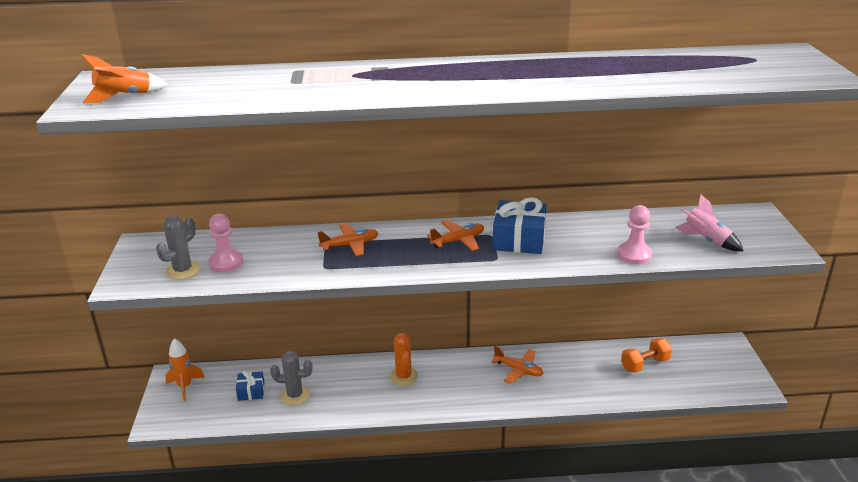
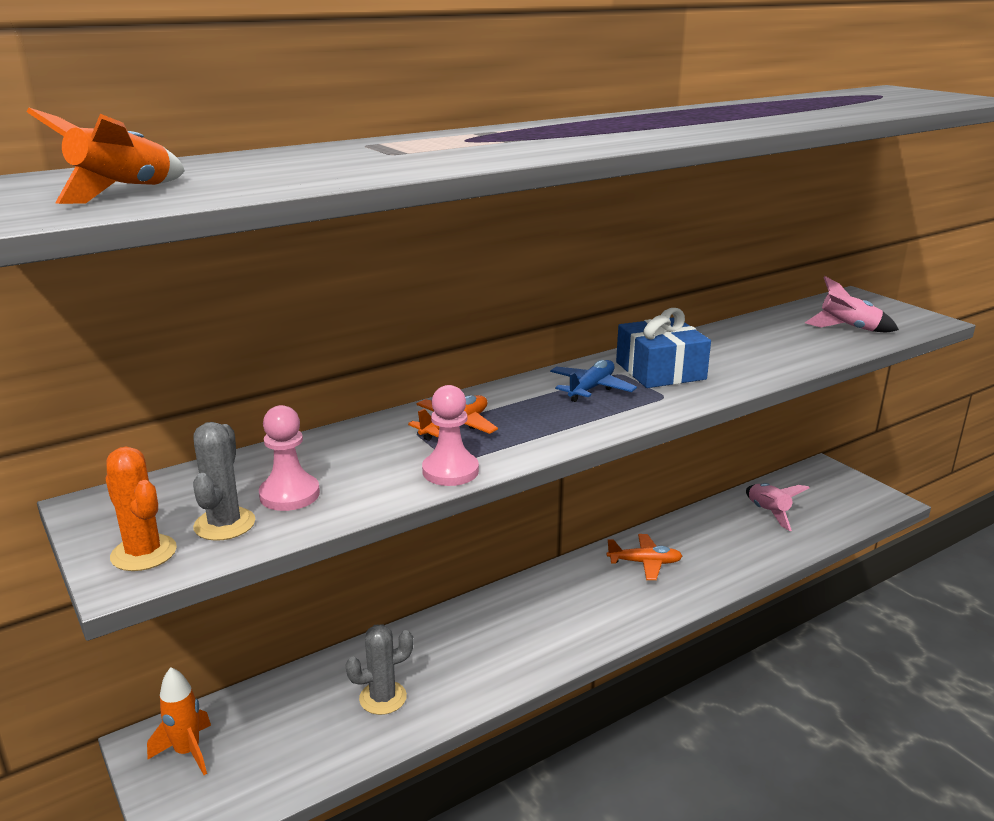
camera: 30 degrees left, 5 degrees down
(251, 391) = (308, 717): blue gift -> none
(403, 376) = (513, 618): orange cactus -> orange cactus (144, 553)
(458, 241) = (591, 388): orange plane -> blue plane
(634, 255) = (803, 357): pink pawn -> pink pawn (450, 471)
(645, 364) = (768, 513): orange dumbbell -> pink rocket

